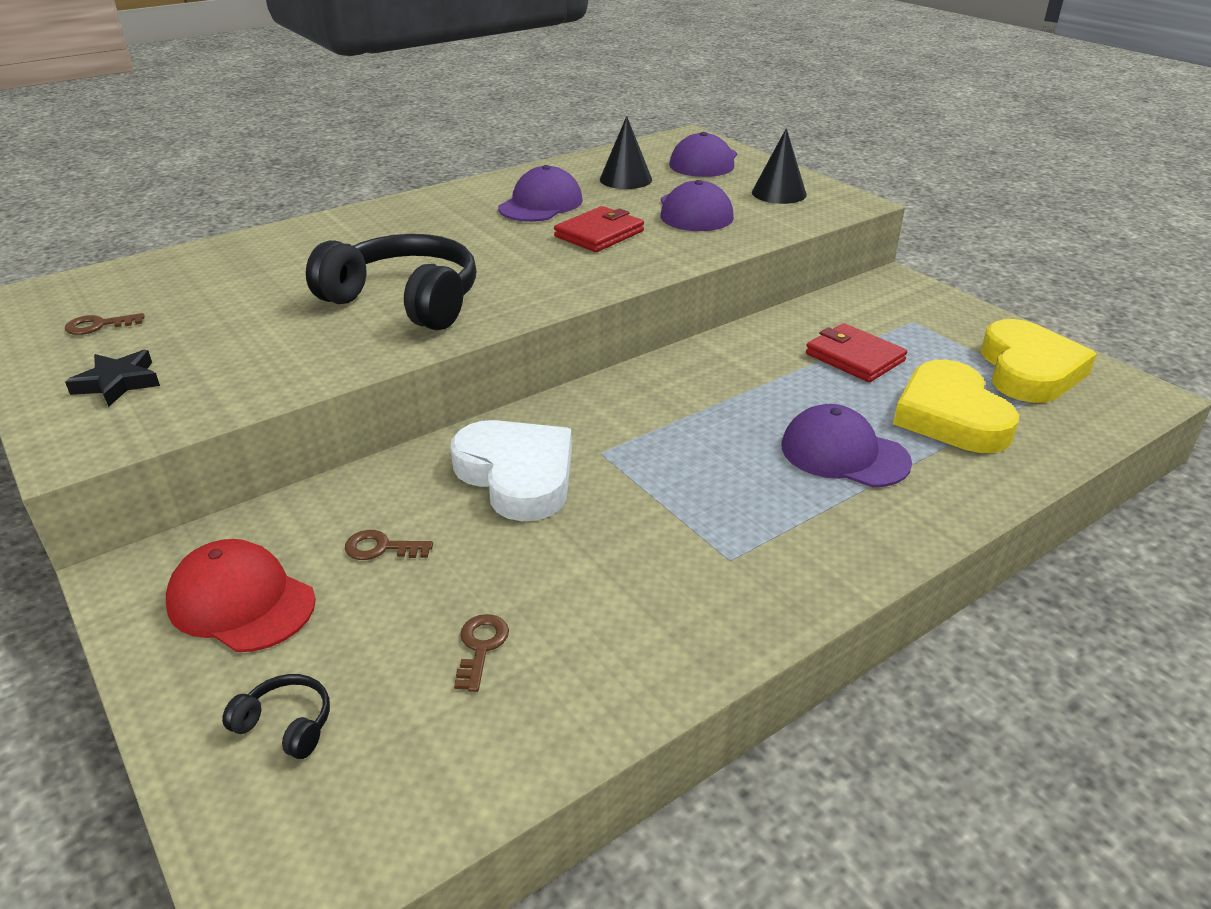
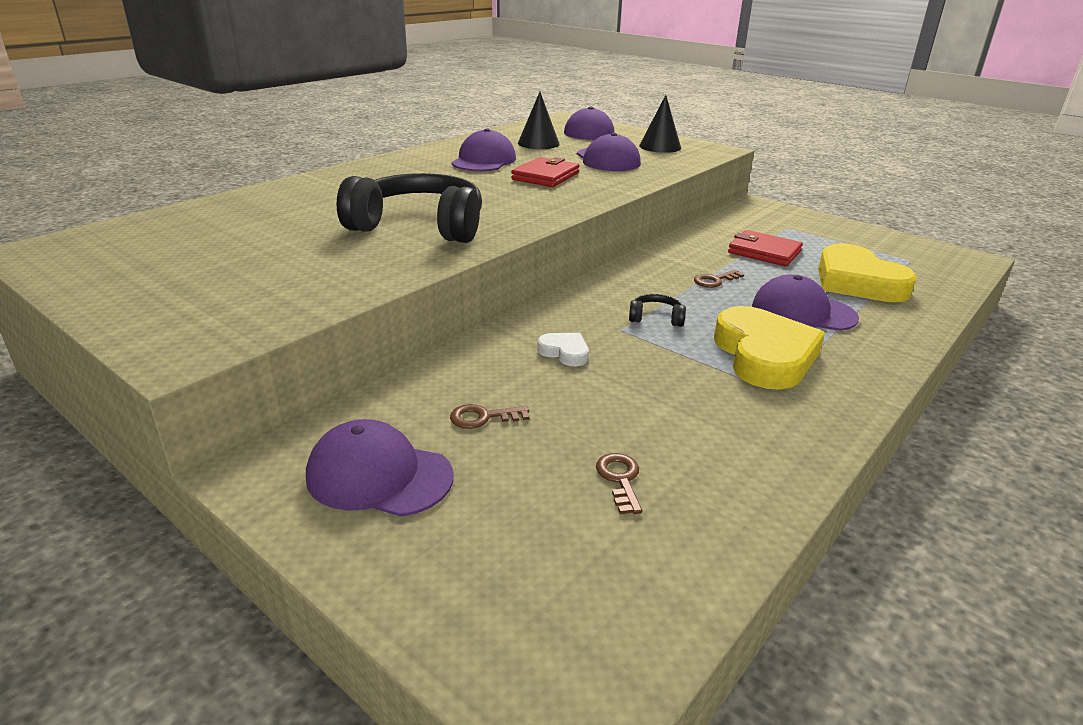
camera: 15 degrees left, 5 degrees down
(99, 325) = (141, 262): brown key -> brown key (714, 280)
(118, 383) = (190, 302): black star -> none
(241, 602) = (379, 476): red cap -> purple cap
(286, 725) = (485, 568): black headphones -> black headphones (656, 318)
(517, 476) = (564, 352): white heart -> white heart, size x0.45
(1029, 370) = (887, 250): yellow heart -> yellow heart (764, 355)

